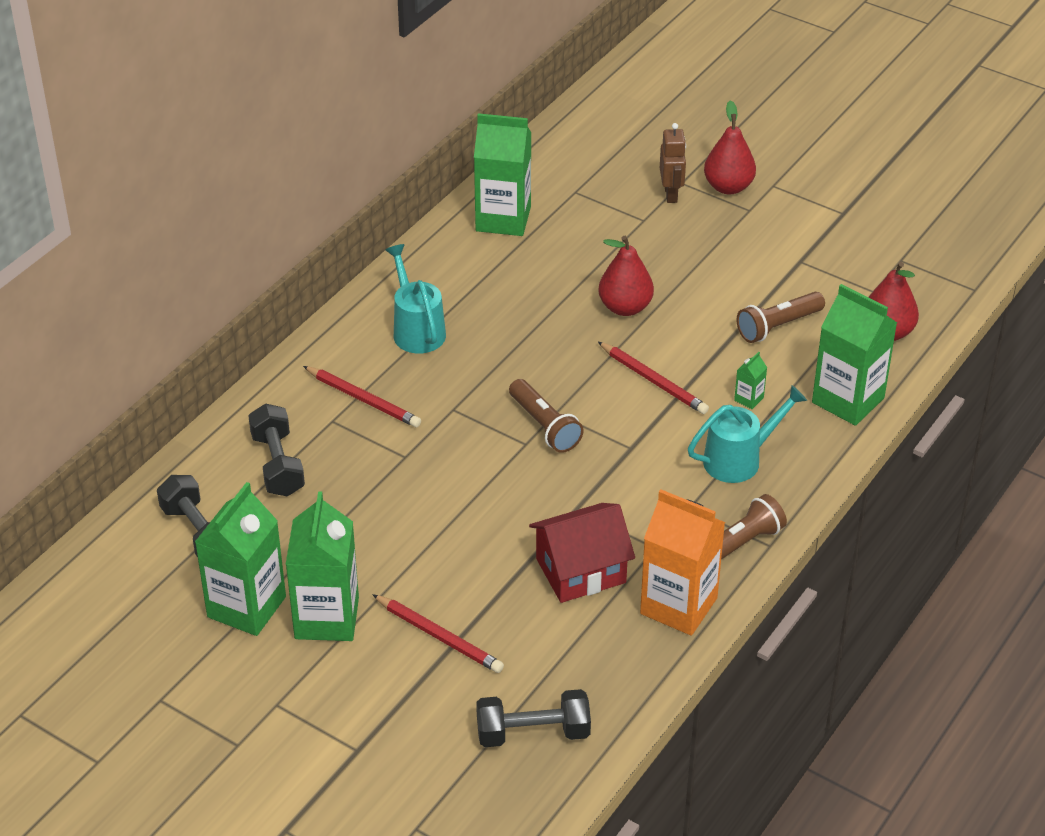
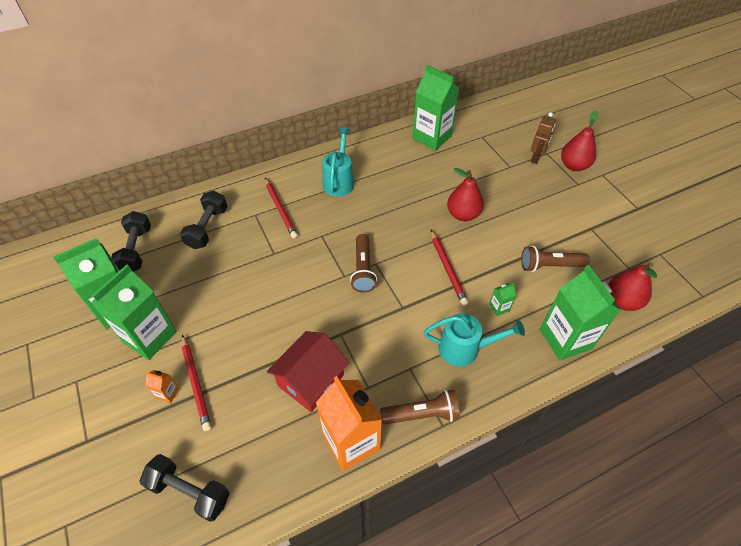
camera: 30 degrees right, 10 degrees up
(412, 661) = (167, 393): none -> orange carton
(581, 570) = (311, 380): red house -> red house turned 60 degrees counterclockwise

